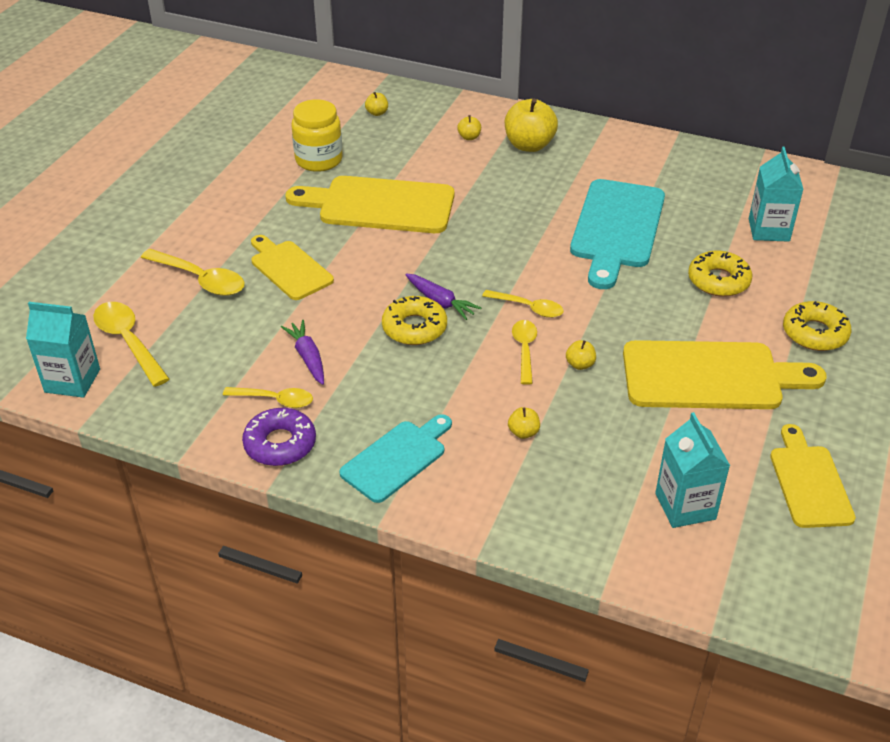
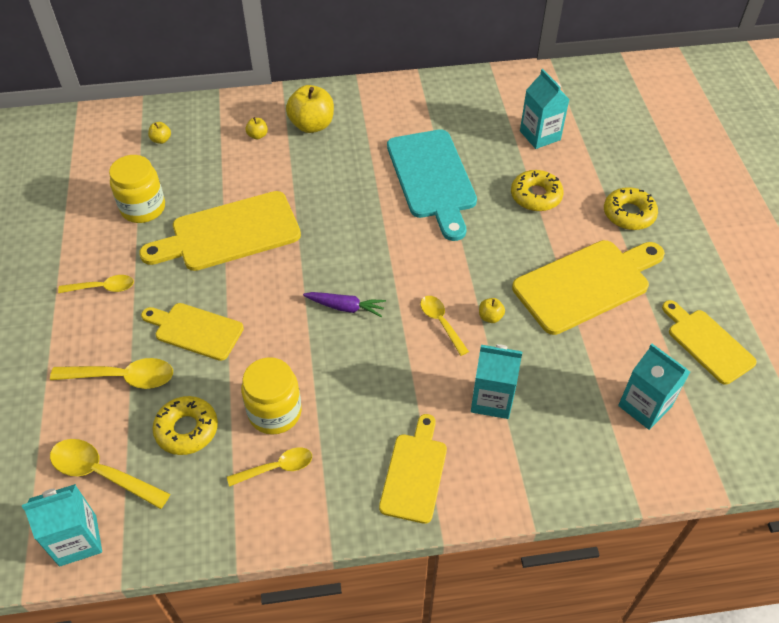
camera: 30 degrees left, 10 degrees up
(280, 444) = (311, 508): purple donut -> none
(308, 357) = (275, 412): purple carrot -> yellow jar
(397, 458) = (414, 473): turquoise cutting board -> yellow cutting board
(414, 328) = (342, 341): yellow donut -> yellow donut (187, 429)
(523, 432) = (492, 399): yellow apple -> turquoise carton
(528, 308) = (417, 282): yellow spoon -> yellow spoon (103, 288)

